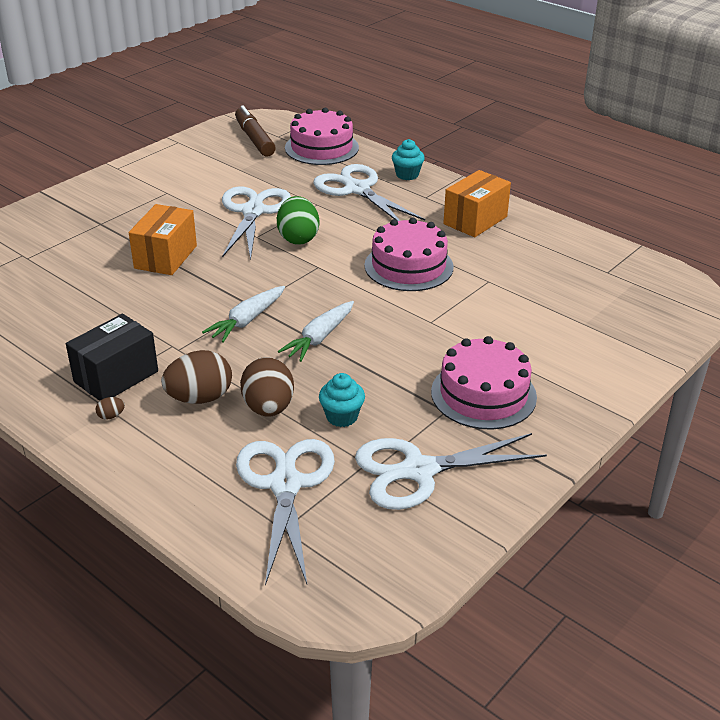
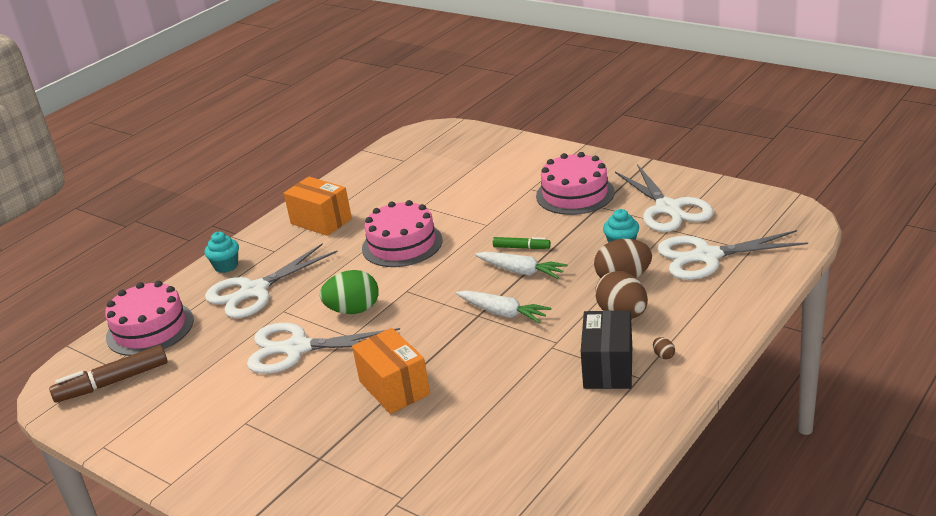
camera: 90 degrees left, 5 degrees down
(116, 376) = (608, 367): black box -> black box turned 60 degrees clockwise
(165, 257) = (394, 388): orange box -> orange box turned 45 degrees clockwise
(369, 342) = (521, 248): none -> green marker

